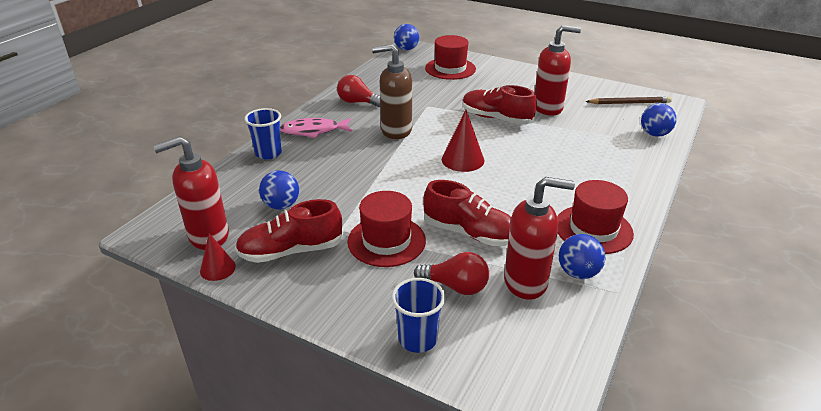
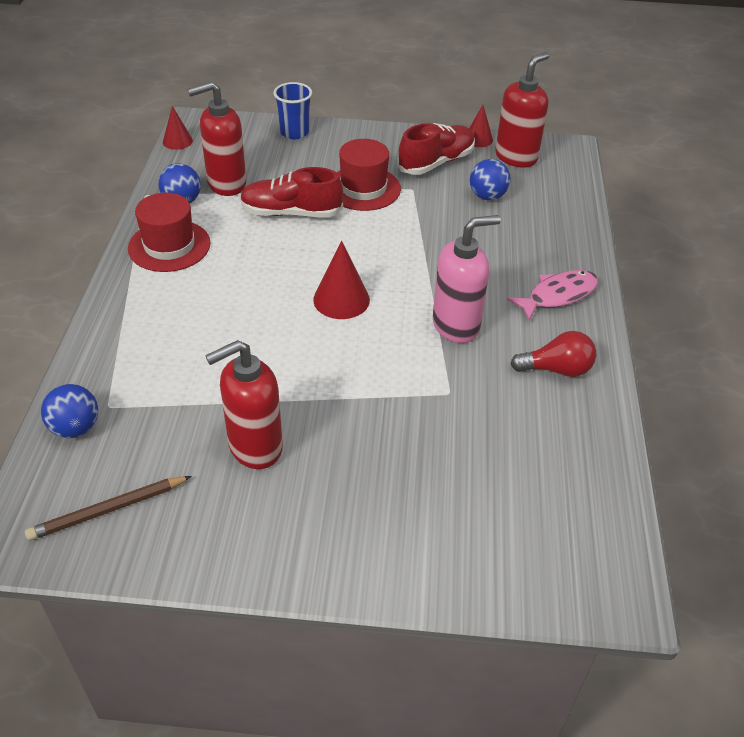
camera: 155 degrees right, 10 degrees up
(268, 153) = (570, 249): blue cup -> none
(396, 131) = (456, 326): brown soap dispenser -> pink soap dispenser
(406, 49) = (621, 582): blue ball -> none
(450, 69) = (480, 526): red hat -> none
(456, 286) = (283, 168): red light bulb -> none
(496, 118) = (330, 394): red shoe -> none
(577, 368) = (177, 141): none -> red cone

